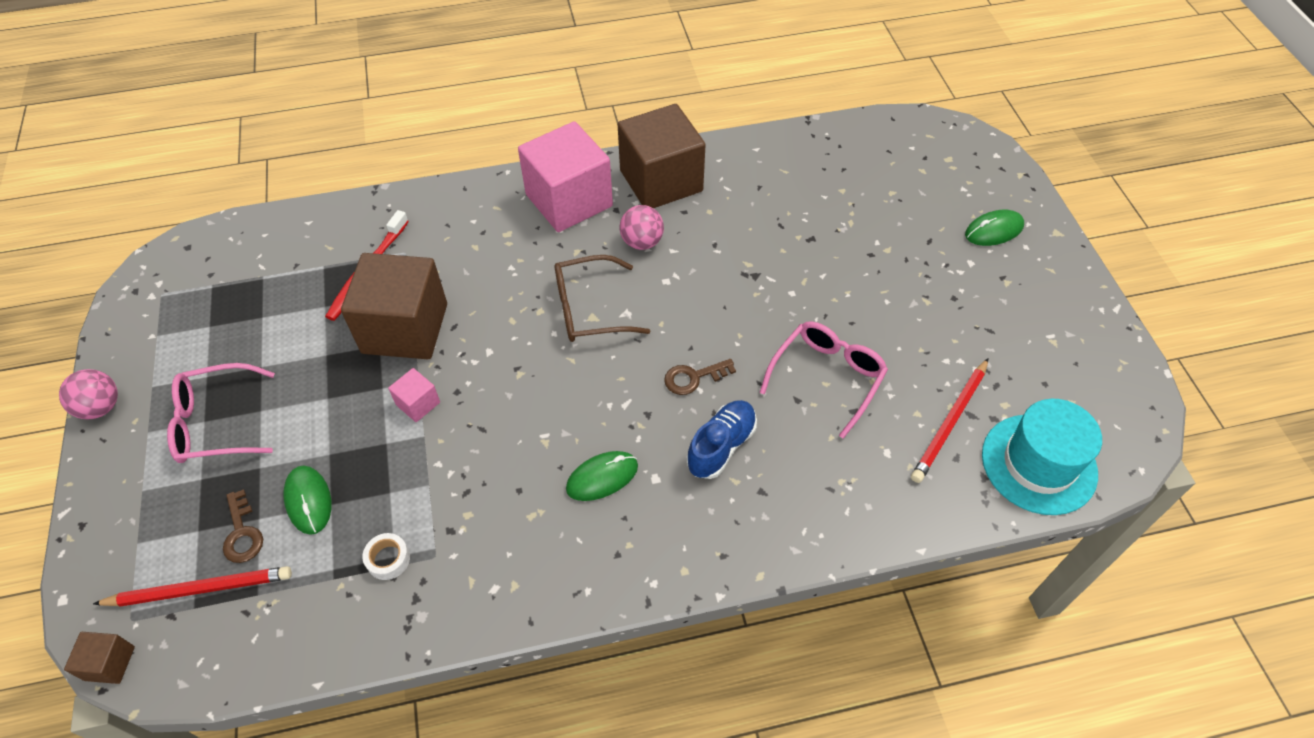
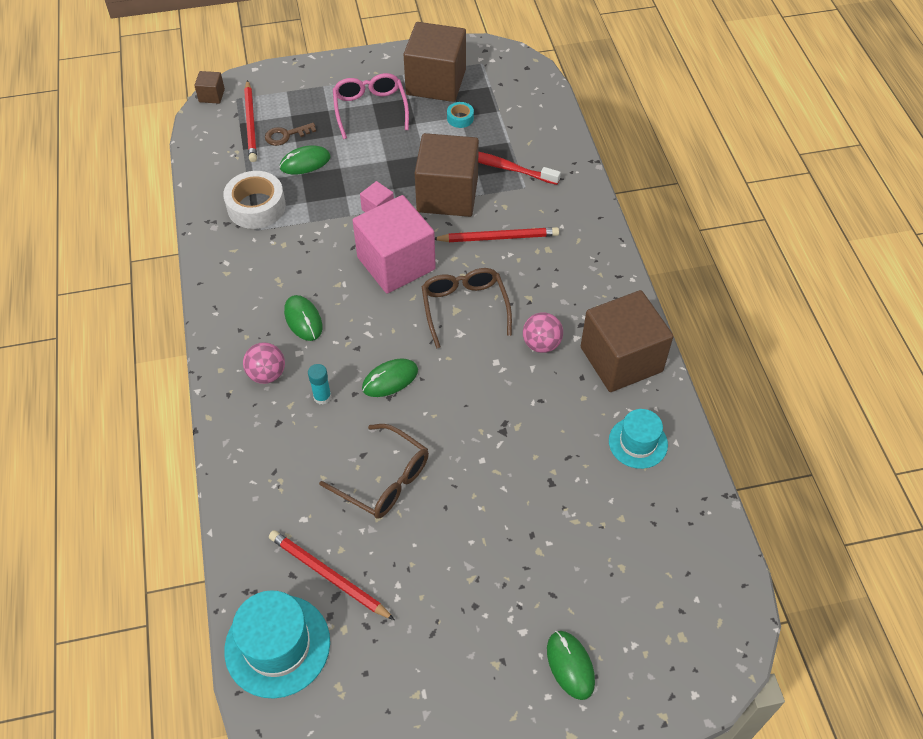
camera: 90 degrees right, 0 degrees up
(101, 407) = (387, 55): pink ball -> pink ball (267, 374)
(183, 345) = (436, 82): none -> brown cube
(265, 317) = (460, 118): none -> turquoise tape
(388, 559) = (256, 207): white tape -> white tape, size x2.03
(484, 277) = (498, 237): none -> red pencil
(569, 200) = (590, 290): pink cube -> pink cube (396, 263)
(693, 378) = (390, 379): brown key -> green mouse
(721, 446) = (322, 397): blue shoe -> turquoise glue stick
(759, 174) = (638, 443): none -> turquoise hat
(827, 377) = (384, 480): pink glasses -> brown glasses

